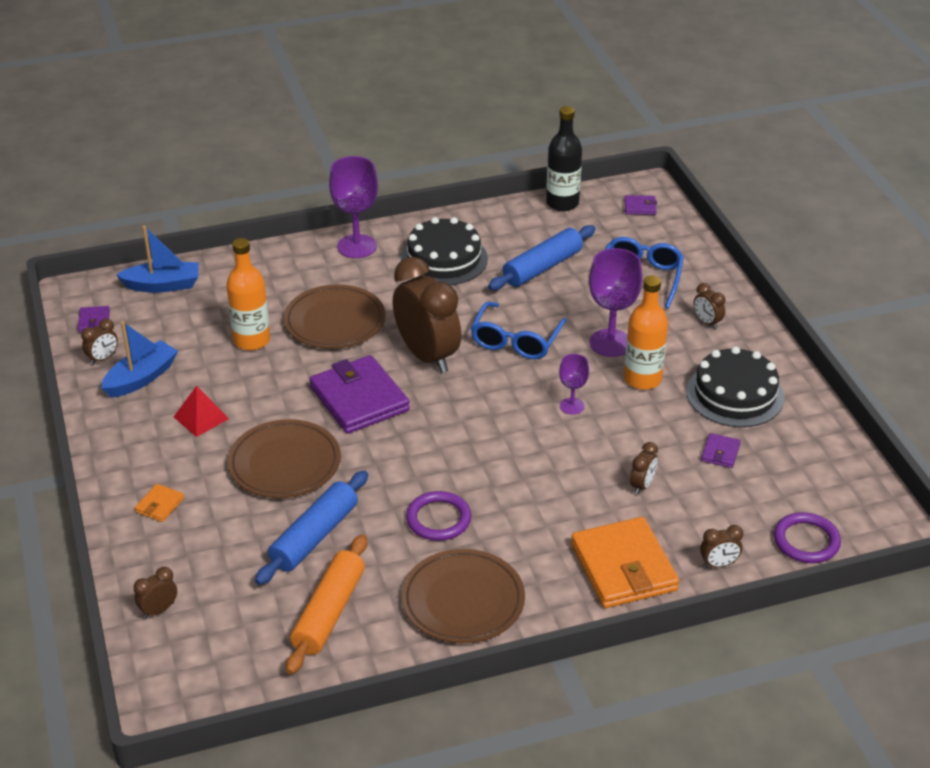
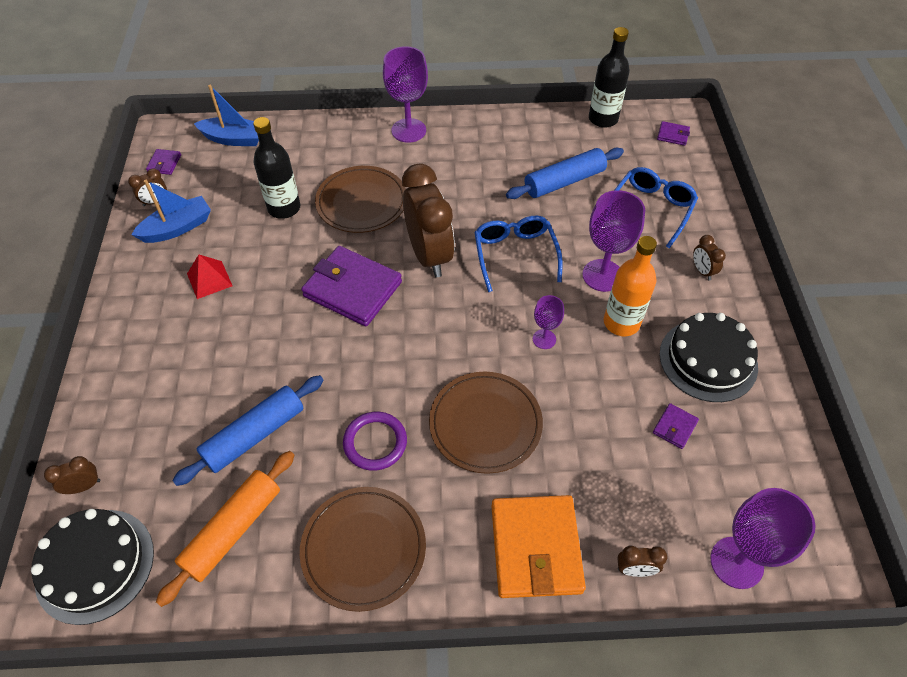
camera: 15 degrees right, 15 degrees up
(159, 505) = (135, 366): orange wallet -> none
(252, 340) = (284, 208): orange bottle -> black bottle
(284, 463) = (260, 345): brown plate -> brown plate (485, 424)
(359, 399) = (352, 289): purple wallet -> purple wallet turned 45 degrees counterclockwise
(444, 259) = (479, 157): black cake -> black cake (95, 565)
(516, 340) = (515, 255): blue glasses -> blue glasses turned 135 degrees clockwise
(642, 485) = (584, 449): brown clock -> none
(806, 541) = (736, 562): purple ring -> purple goblet

